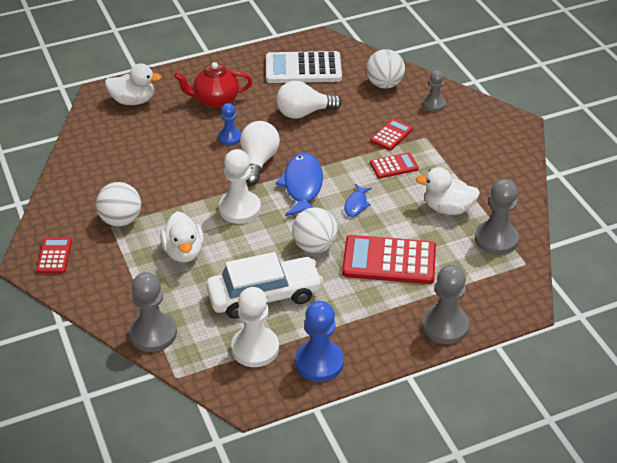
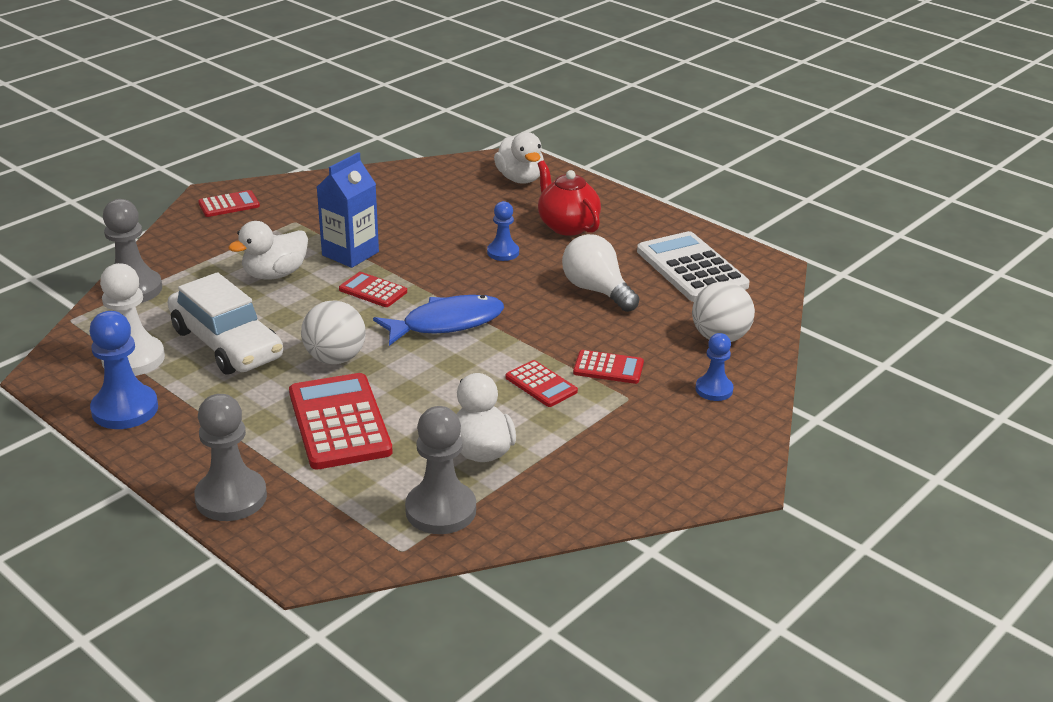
camera: 65 degrees right, 10 degrees down
(121, 220) = (307, 225): white ball -> none
(180, 208) = (350, 253): none -> blue carton
(239, 209) = (373, 291): white pawn -> red calculator
(258, 161) = (471, 282): white light bulb -> none
(356, 204) = (437, 372): blue fish -> none
(434, 104) = (714, 389): grey pawn -> blue pawn

